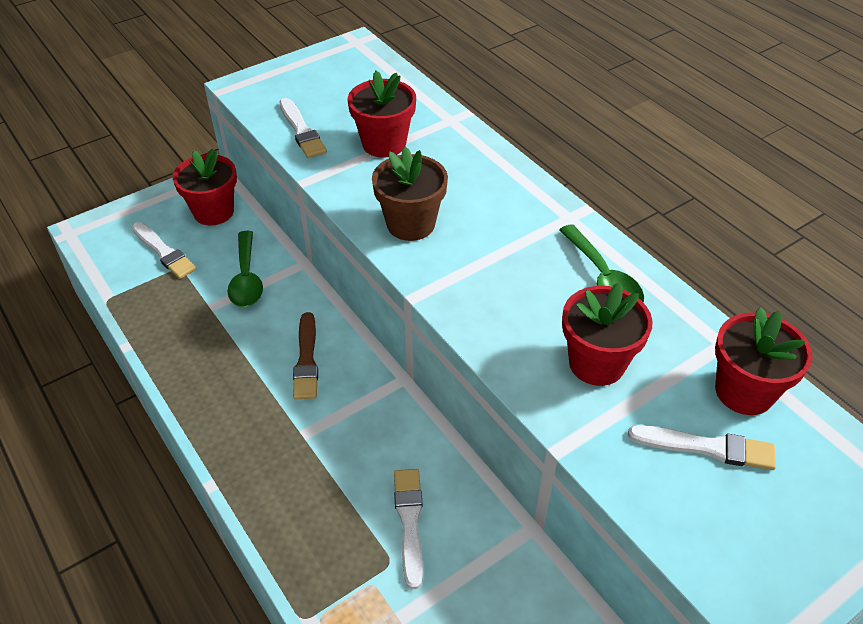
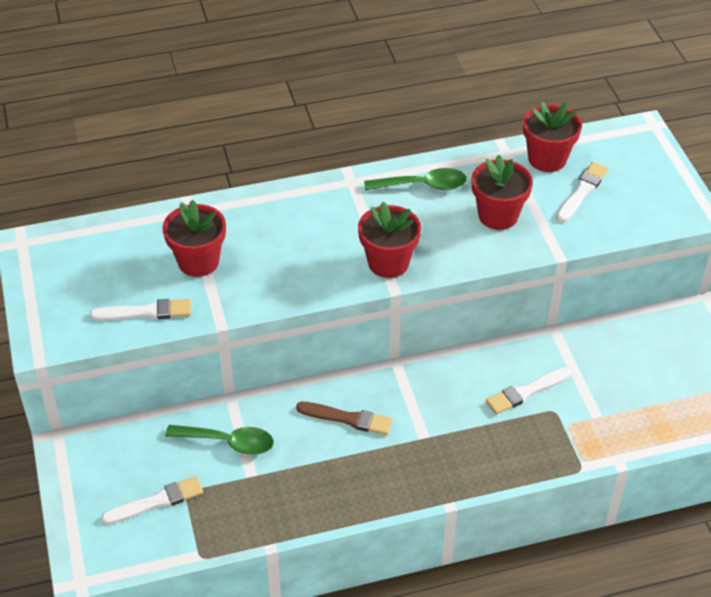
camera: 70 degrees left, 0 degrees up
(213, 212) = (118, 452): red flower pot -> red flower pot (388, 263)
(409, 522) = (526, 392): white brush -> white brush turned 45 degrees counterclockwise
(410, 224) = (312, 271): brown flower pot -> none

